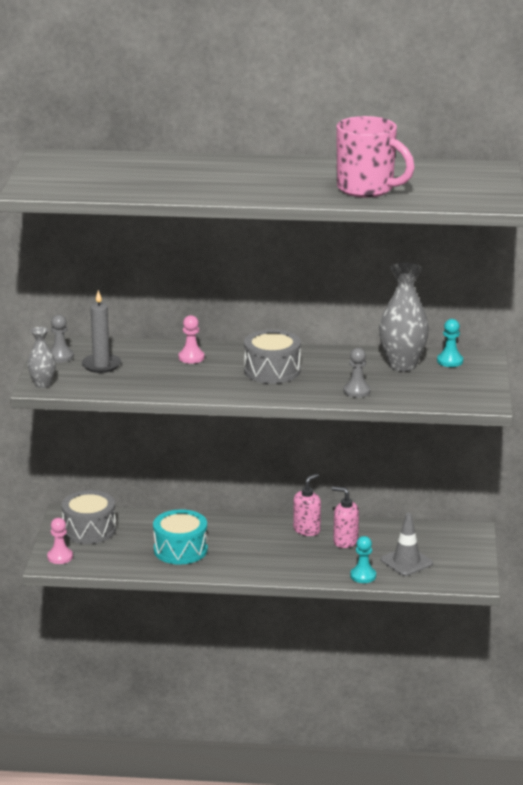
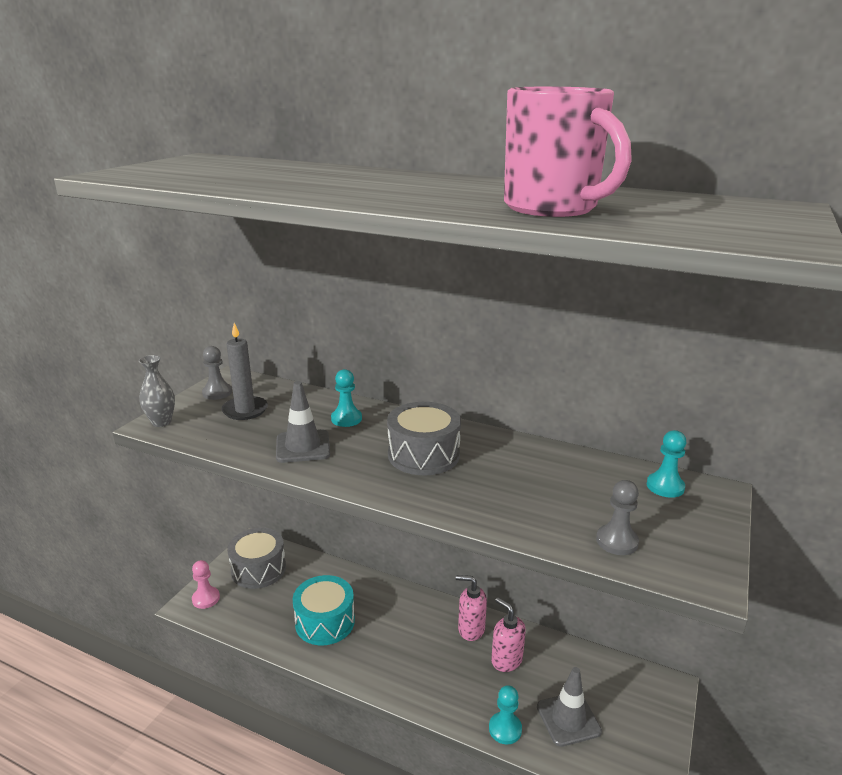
camera: 20 degrees right, 0 degrees up
(176, 381) = (303, 446): none -> grey traffic cone
(191, 357) = (346, 419): pink pawn -> turquoise pawn
(307, 530) = (471, 629): pink soap dispenser -> pink soap dispenser turned 135 degrees counterclockwise
(356, 391) = (513, 511): grey pawn -> grey pawn (616, 541)
(402, 365) = (595, 480): grey vase -> none

